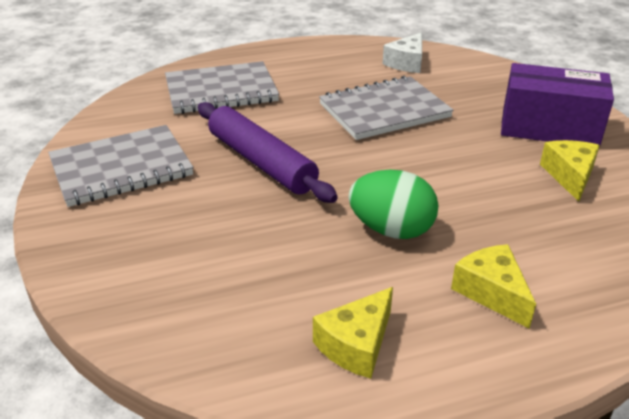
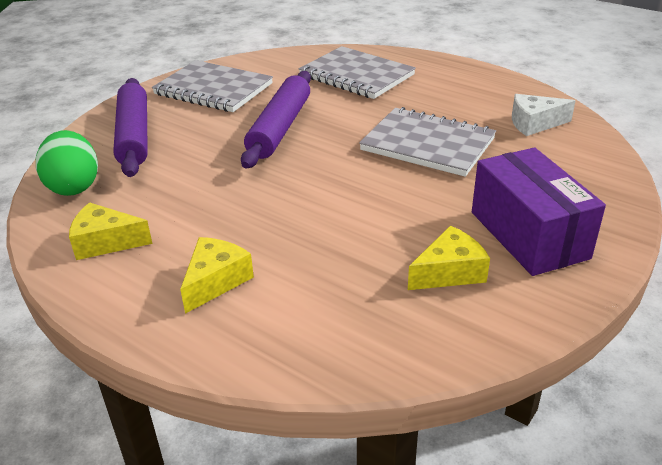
camera: 55 degrees right, 0 degrees up
(146, 253) = (134, 135): none -> purple rolling pin
(391, 230) = (252, 209): green egg -> green egg (74, 186)

